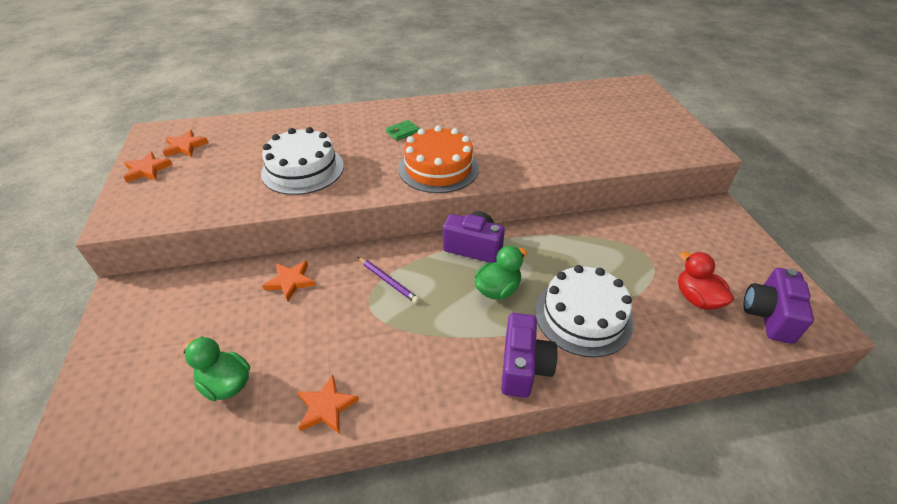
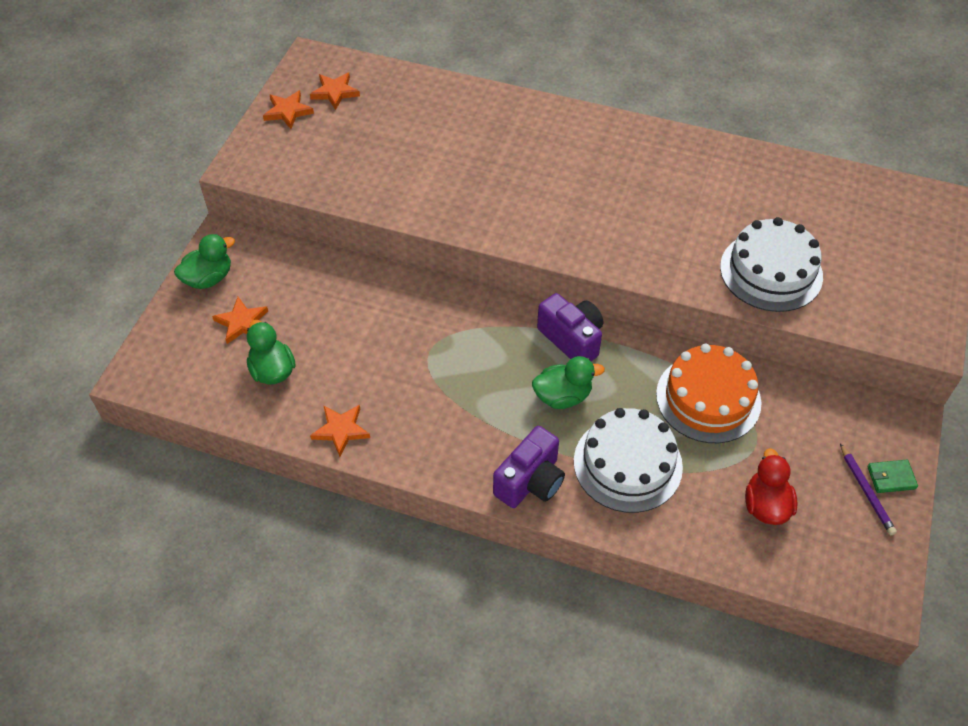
camera: 30 degrees right, 10 degrees up
(119, 330) = (208, 278): none -> green duck
(290, 281) = (370, 295): orange star -> orange star (241, 322)
(303, 169) = (436, 173): white cake -> white cake (771, 271)
(388, 281) = (461, 337): purple pencil -> purple pencil (866, 491)
(402, 132) = (573, 162): green wallet -> green wallet (891, 478)
(438, 168) = (579, 230): orange cake -> orange cake (708, 398)
(768, 316) = (828, 560): purple camera -> none

